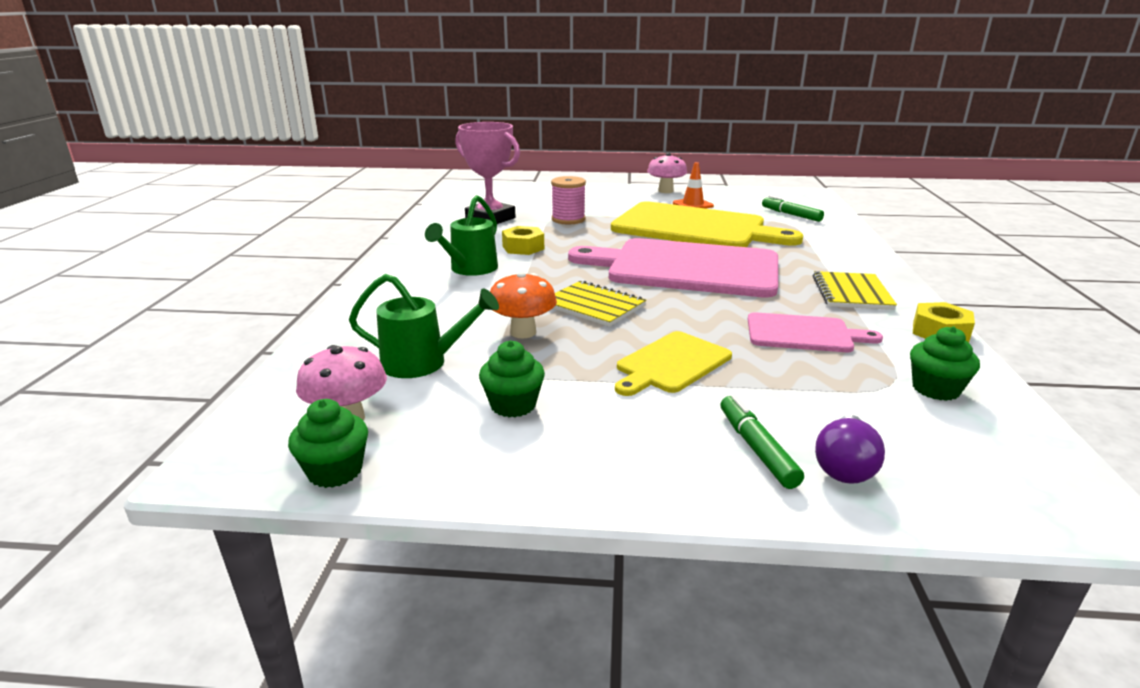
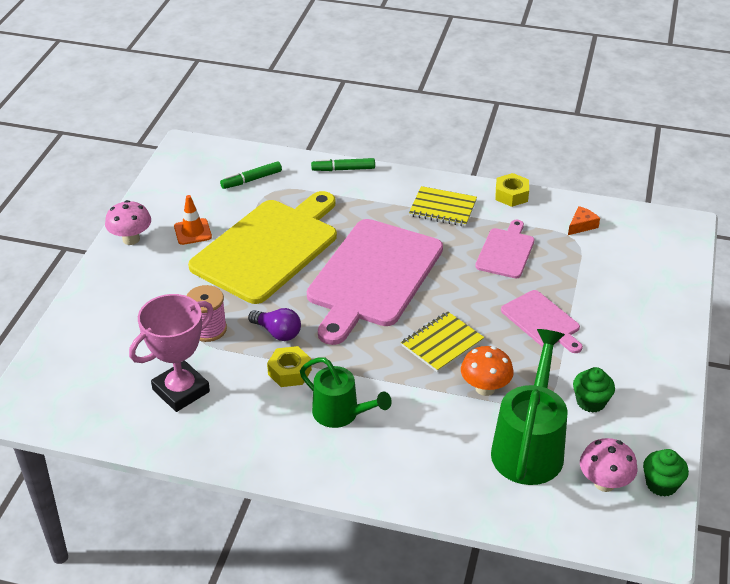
camera: 80 degrees left, 15 degrees up
(424, 363) = (529, 446): green watering can -> green watering can, size x1.54
(671, 364) = (542, 321): yellow cutting board -> pink cutting board
(756, 449) = (639, 310): green marker -> green marker (343, 169)
(844, 466) = (654, 284): purple light bulb -> purple light bulb (277, 332)
(935, 389) = (581, 225): green cupcake -> orange cheese

